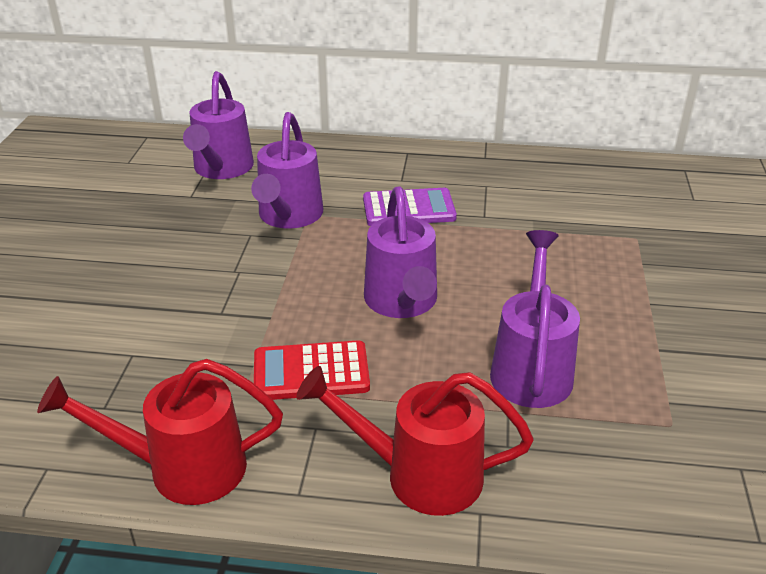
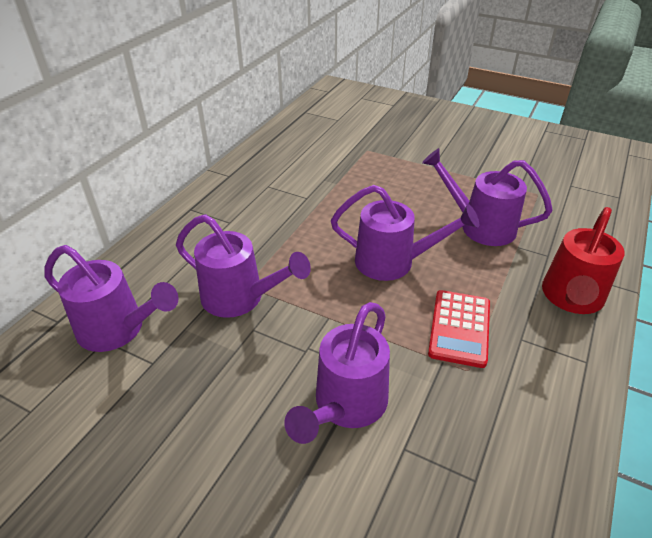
camera: 70 degrees left, 5 degrees up
(173, 309) = (345, 405): none -> purple watering can
(182, 468) = (558, 428): red watering can -> none
(409, 209) = (274, 229): purple calculator -> none

